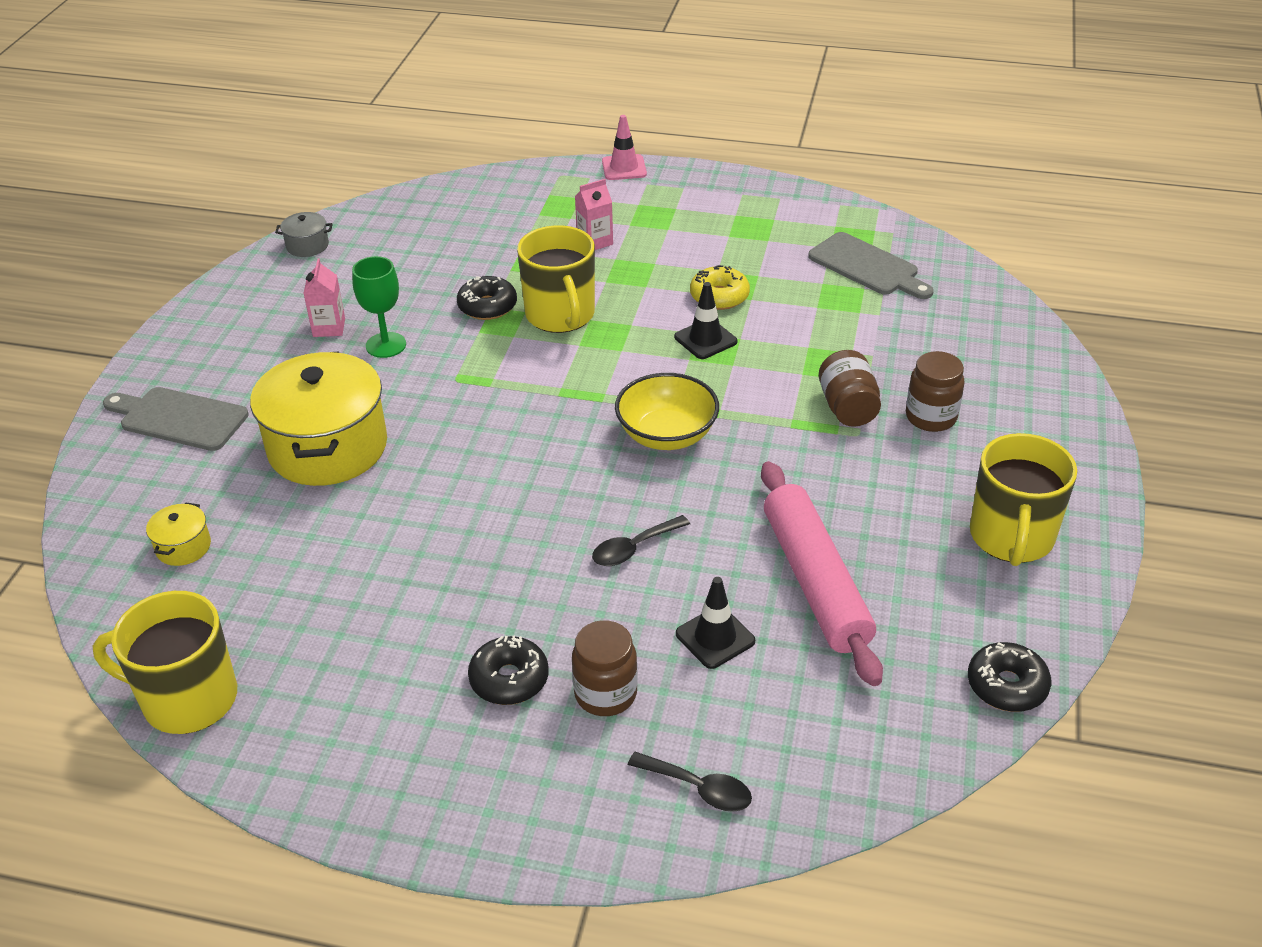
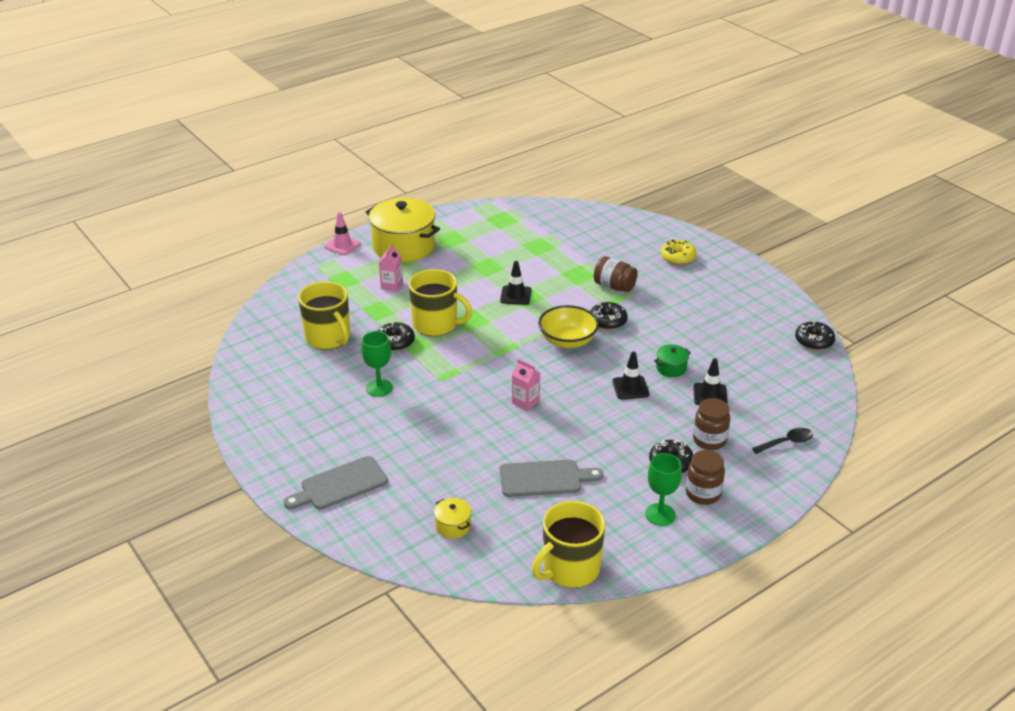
camera: 50 degrees left, 5 degrees down
(307, 245) = (245, 373): grey pot -> none
(328, 447) = (437, 444): yellow pot -> yellow pot (404, 246)
(329, 327) = (335, 399): pink carton -> pink carton (525, 402)
(382, 729) = (660, 514): none -> green goblet
(634, 548) = (630, 388): black spoon -> black traffic cone
(719, 296) = (490, 275): yellow donut -> yellow donut (677, 257)
(729, 563) = (671, 368): none -> green pot
(758, 445) = (608, 321): none -> black donut
(815, 581) = (708, 353): pink rolling pin -> none
(867, 267) = (527, 228): grey cutting board -> grey cutting board (545, 478)
(931, 417) = (647, 271): brown jar -> brown jar (703, 493)
(1011, 537) = (740, 294): yellow mug -> yellow mug (328, 338)

